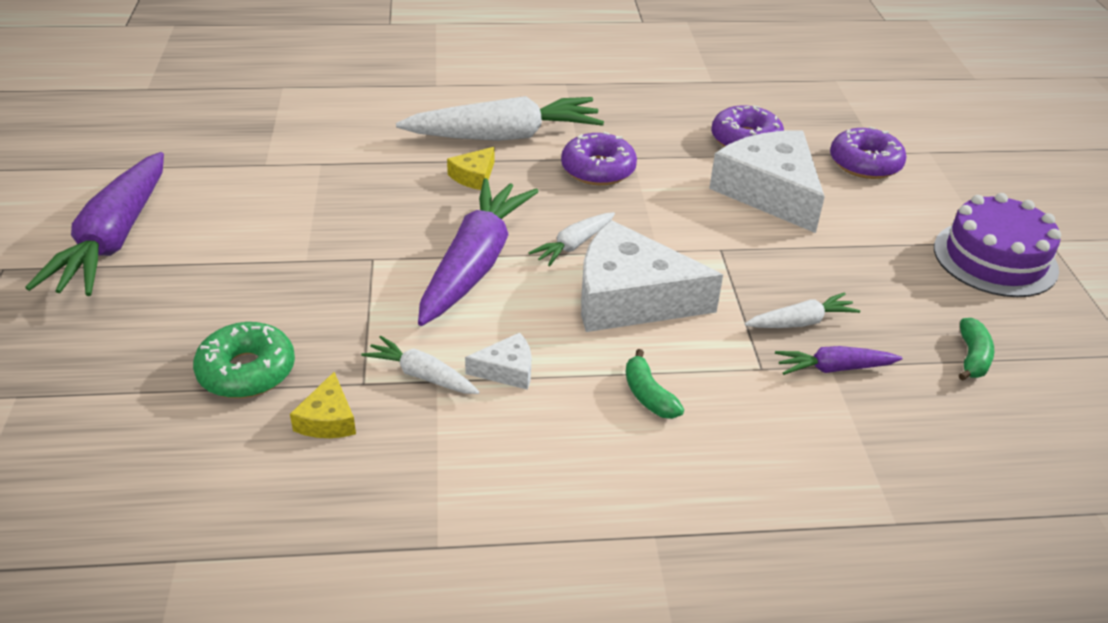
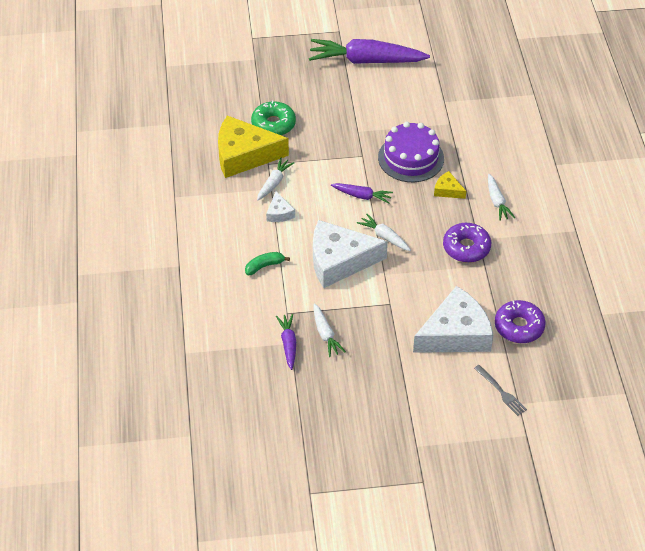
camera: 90 degrees right, 10 degrees up
(328, 419) = (244, 155): yellow cheese -> yellow cheese, size x2.25
(474, 264) = (362, 196): purple carrot -> purple carrot, size x0.48
(504, 136) = (497, 201): white carrot -> white carrot, size x0.48
(630, 298) = (339, 261): white cheese -> white cheese turned 105 degrees counterclockwise
(865, 163) = (501, 392): purple donut -> grey fork
(972, 357) = (301, 409): green banana -> none
(995, 258) = (397, 444): purple cake -> purple cake (411, 158)

